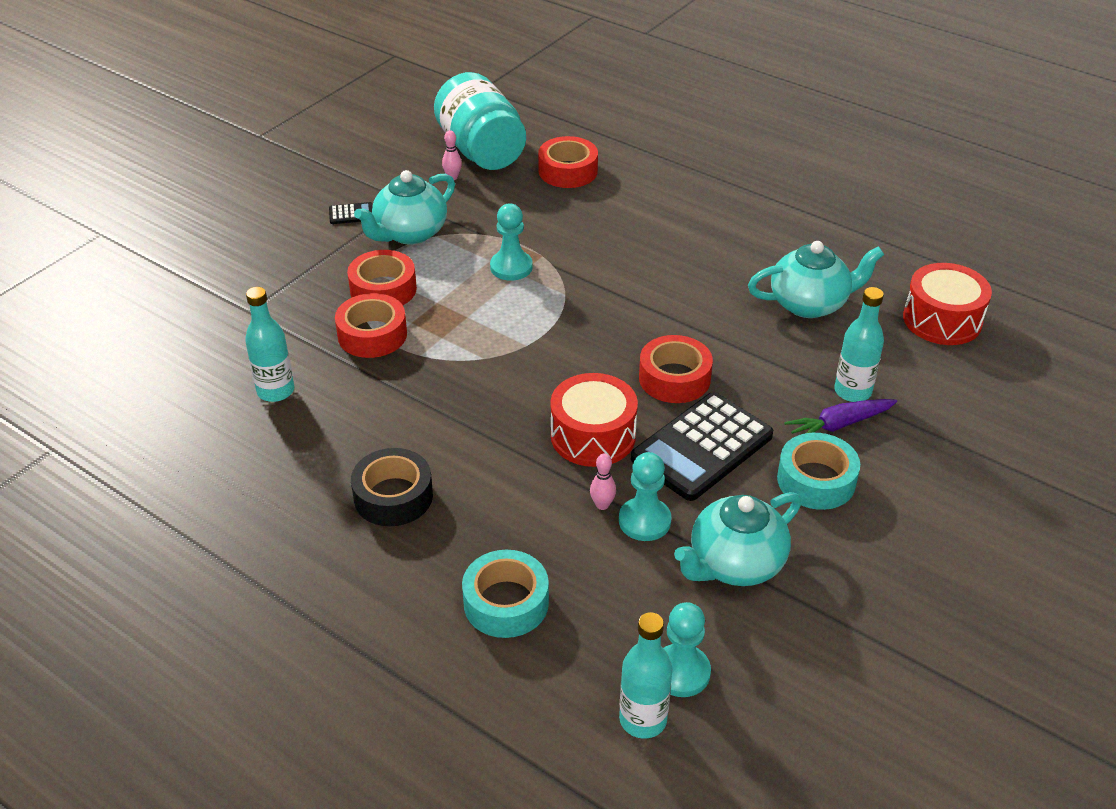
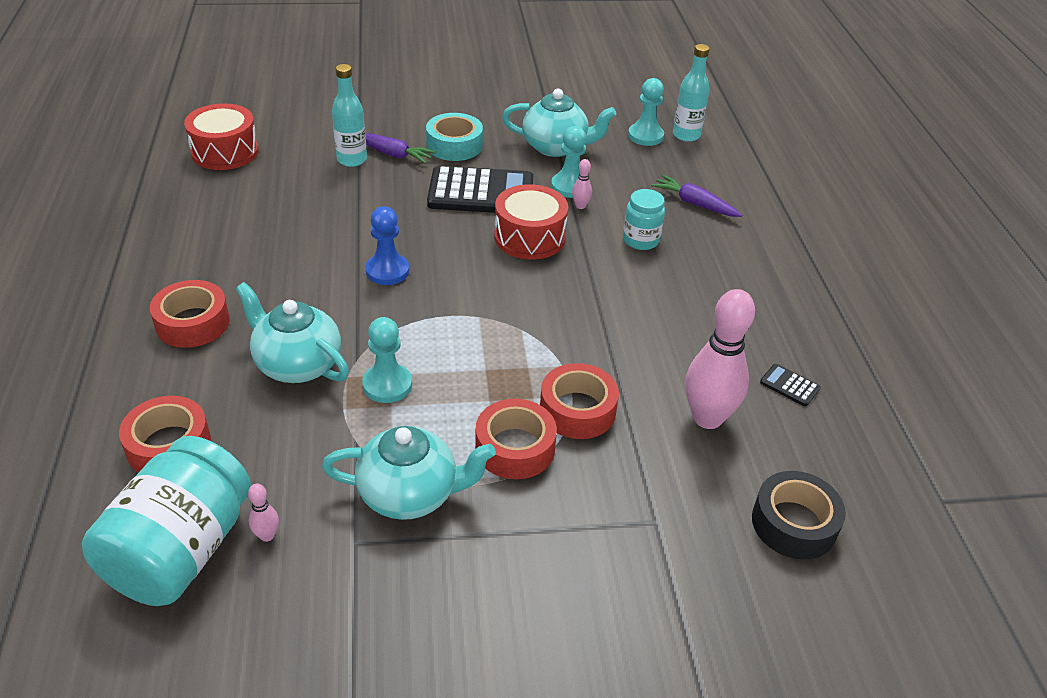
camera: 135 degrees left, 0 degrees up
(275, 391) = (707, 418): turquoise bottle -> pink bowling pin
(351, 214) = (427, 572): black calculator -> black calculator (789, 385)
(393, 496) = (697, 288): black tape -> black tape (794, 523)
(500, 510) = (641, 240): none -> turquoise jar
(506, 603) = (694, 203): turquoise tape -> purple carrot
(641, 327) = (387, 271): none -> blue pawn
(674, 378) = (427, 230): red tape -> red tape (192, 323)
(810, 304) = (265, 208): turquoise teapot -> turquoise teapot (297, 364)

